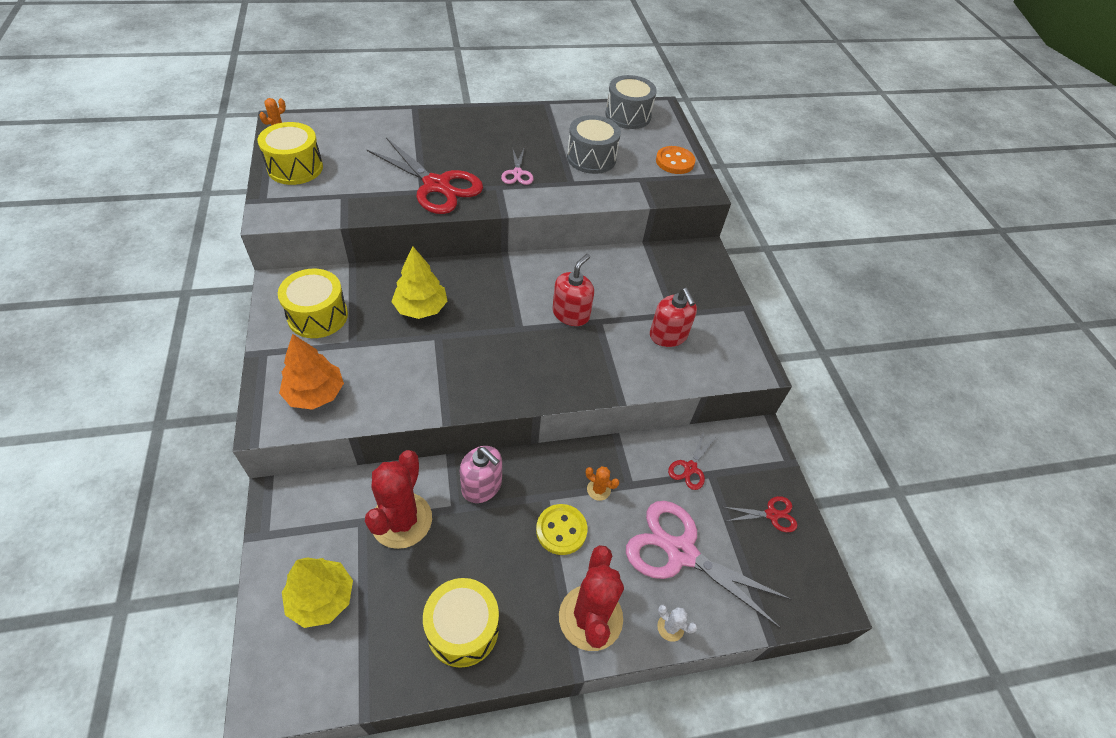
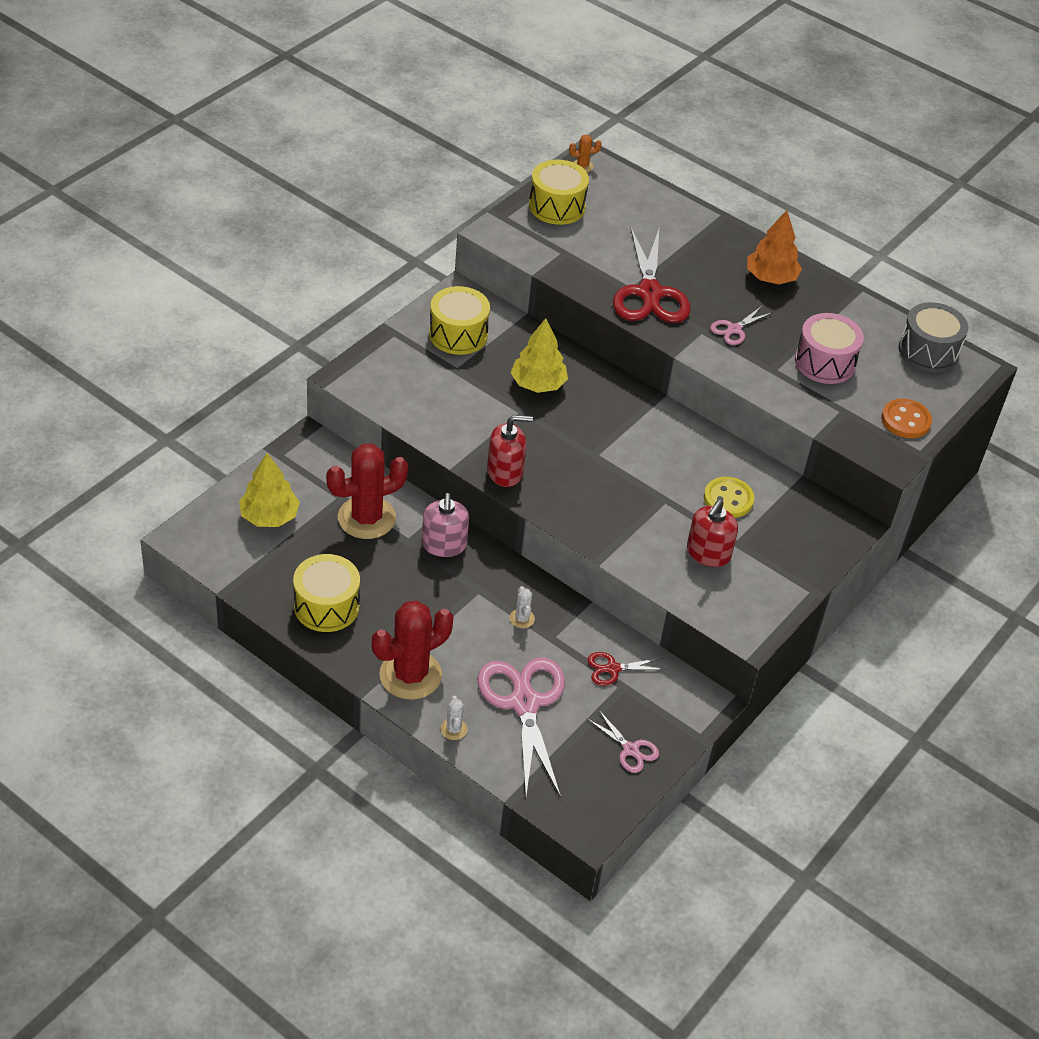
camera: 50 degrees right, 5 degrees down
(315, 393) = (394, 384): orange tree -> orange tree (771, 278)
(561, 530) = (460, 616): yellow button -> yellow button (728, 499)
(571, 314) = (649, 476): red soap dispenser -> red soap dispenser (505, 472)
(591, 158) = (825, 362): grey drum -> pink drum
(598, 489) = (522, 618): orange cactus -> white cactus
(772, 514) = (630, 750): red scissors -> pink scissors

